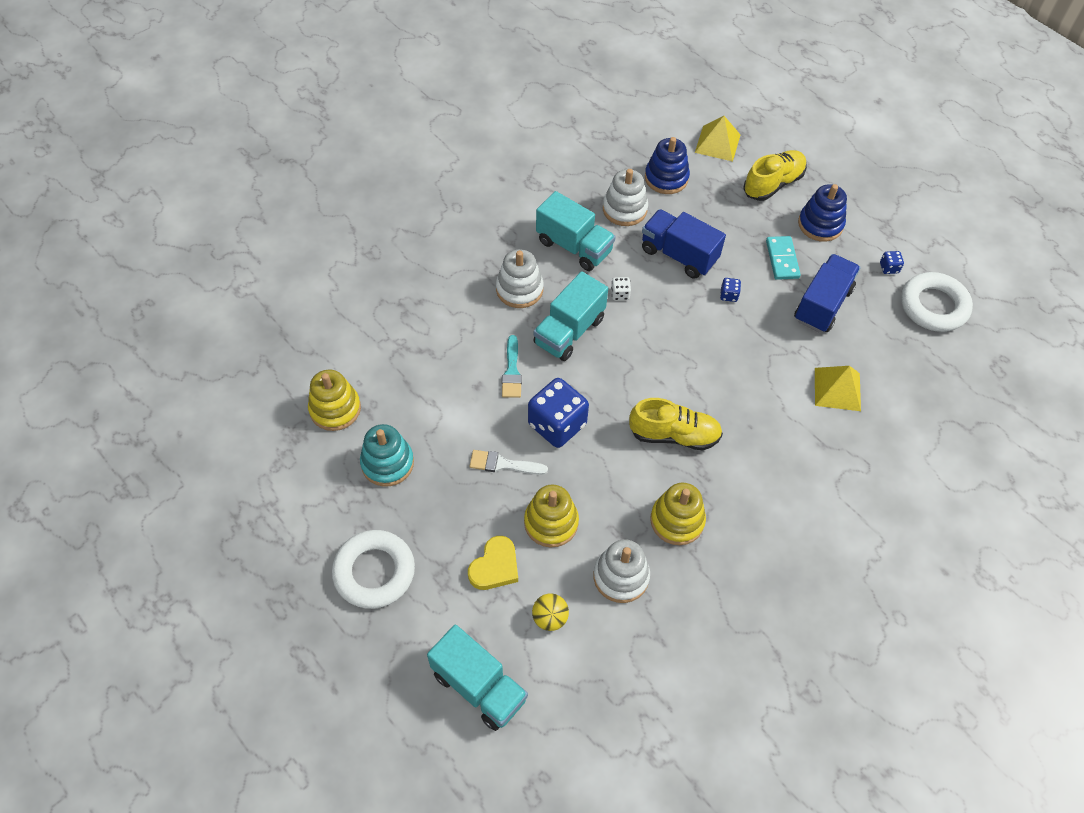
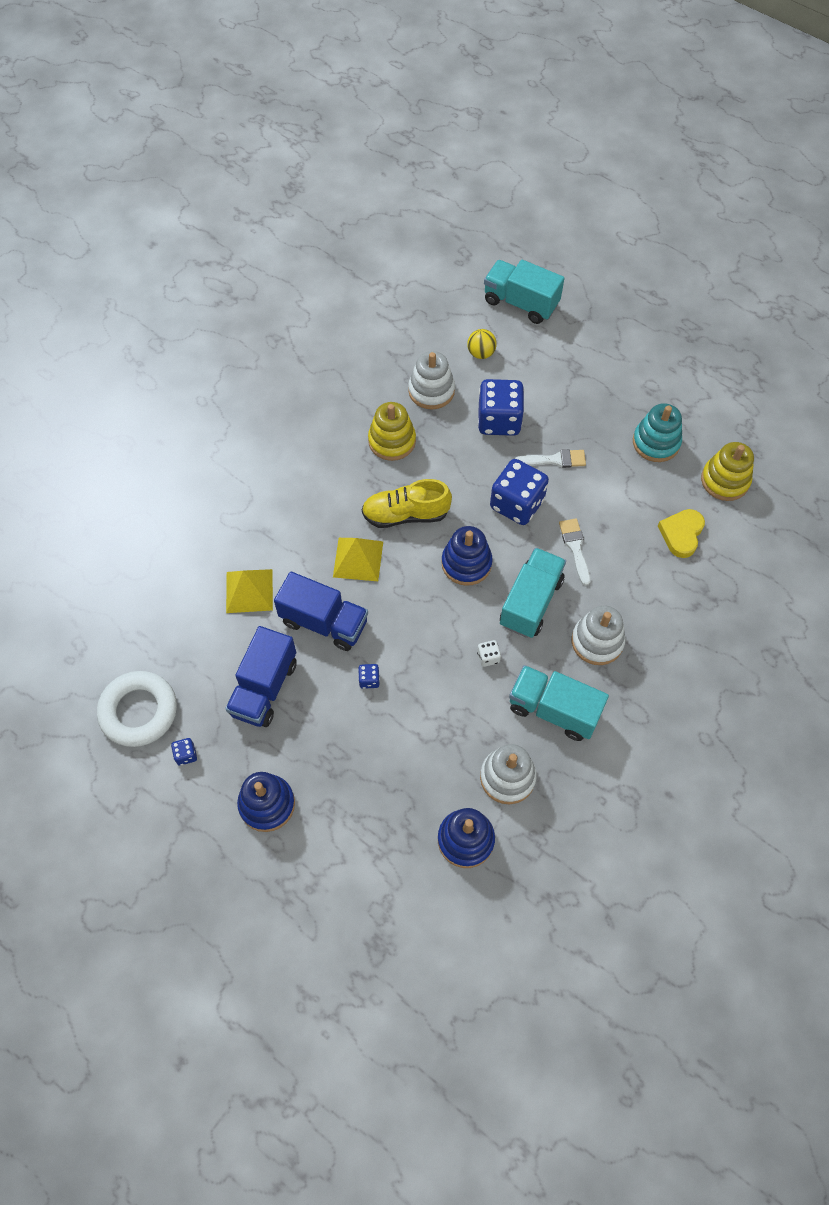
camera: 170 degrees right, 5 degrees up
(374, 572) = (629, 360): white ring -> none
(495, 566) = (535, 380): yellow heart -> yellow heart (681, 534)
(512, 371) = (575, 548): turquoise brush -> white brush
(551, 522) = (499, 420): yellow stacking toy -> blue dice
(622, 376) = (466, 563): none -> blue stacking toy
(678, 255) = (432, 723): blue truck -> blue truck (324, 622)
(717, 143) = (407, 918): yellow pyramid -> yellow pyramid (358, 559)
(773, 184) = (328, 859): yellow shoe -> none
(782, 259) = (312, 741): turquoise domino -> none

